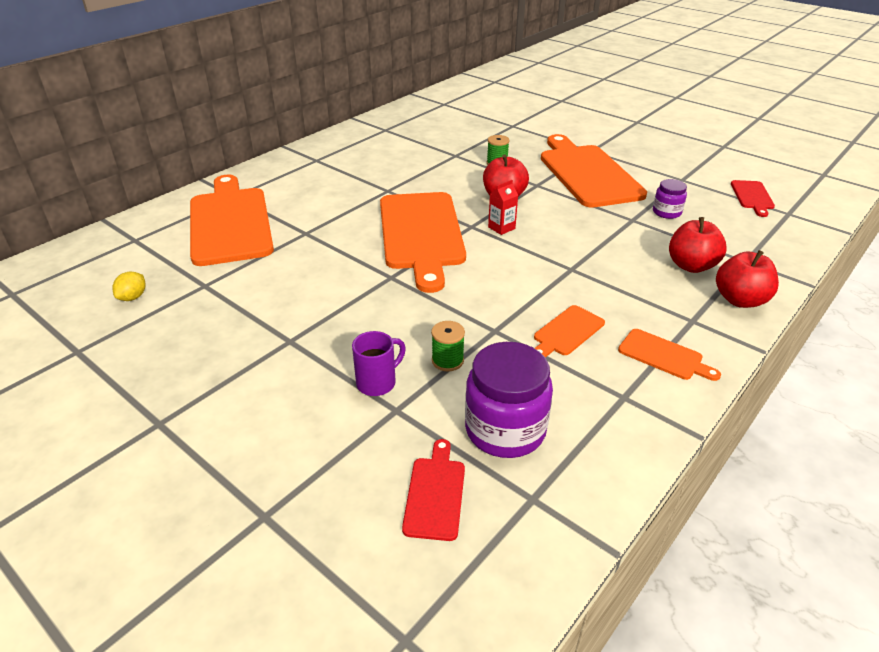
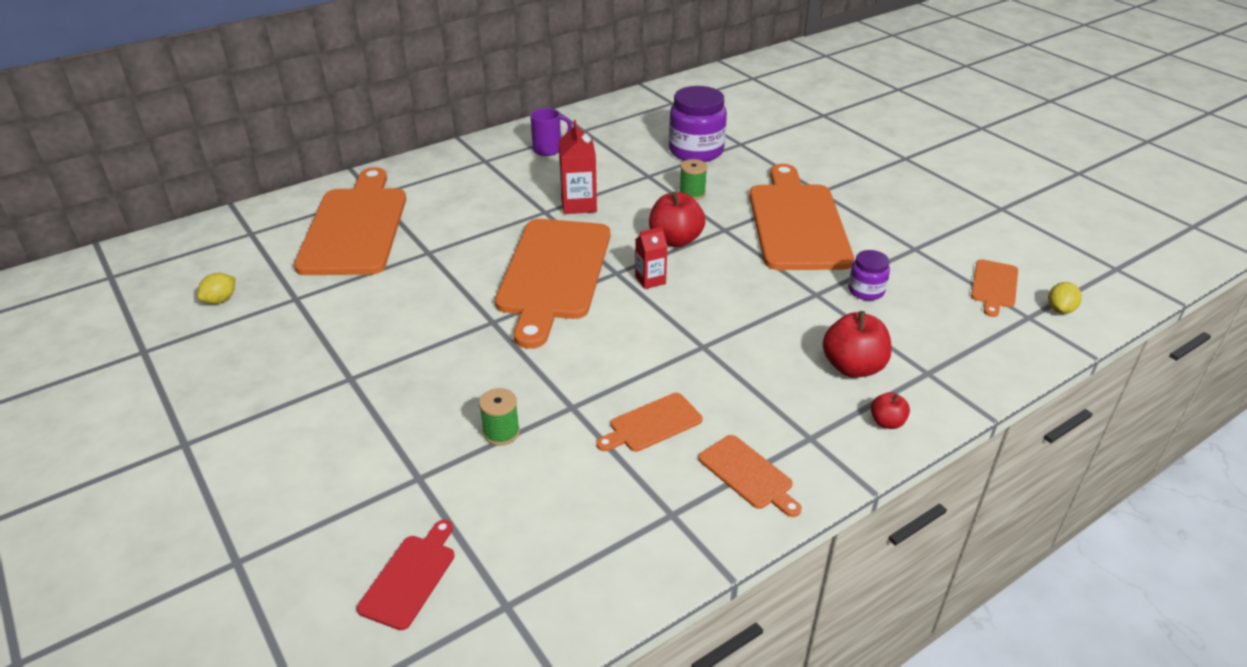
camera: 15 degrees right, 0 degrees up
(377, 382) = (415, 443): purple mug -> purple mug (548, 149)
(412, 182) = (578, 204): none -> red carton
(505, 430) = (519, 524): purple jar -> purple jar (696, 151)
(740, 300) = (887, 422): red apple -> red apple, size x0.53
(752, 196) = (994, 286): red cutting board -> orange cutting board
(806, 205) = (1060, 309): none -> yellow lemon

